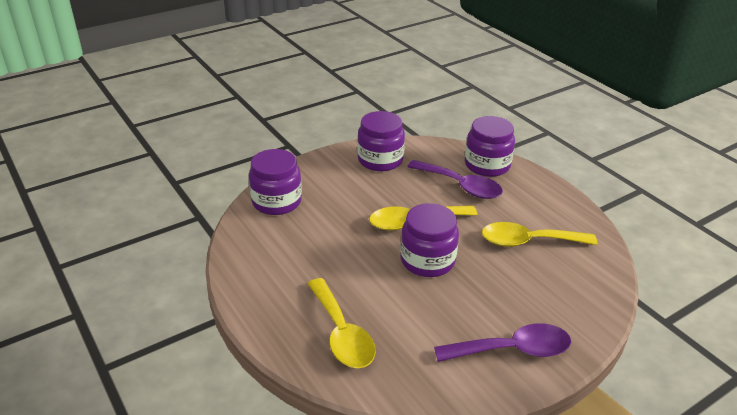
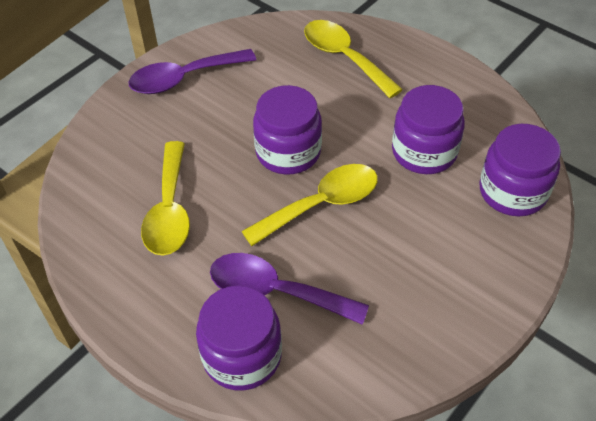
camera: 165 degrees right, 15 degrees up
(380, 160) = (418, 318): purple jar -> purple jar (424, 152)
(528, 241) = (169, 210): yellow spoon -> yellow spoon turned 105 degrees clockwise

